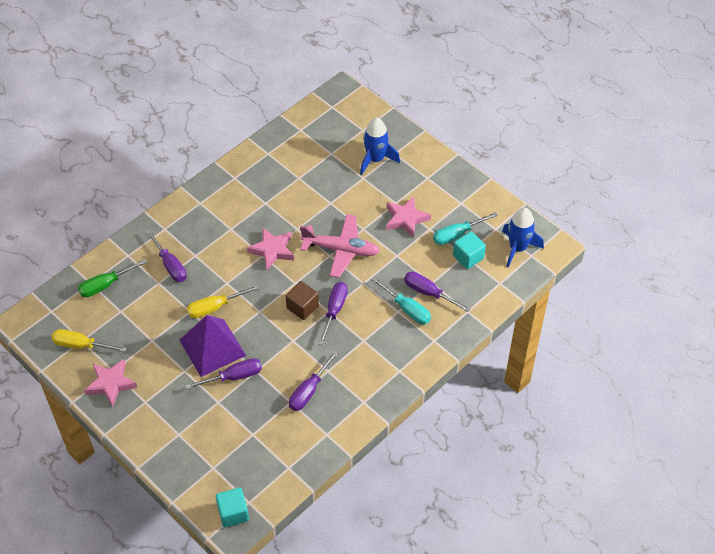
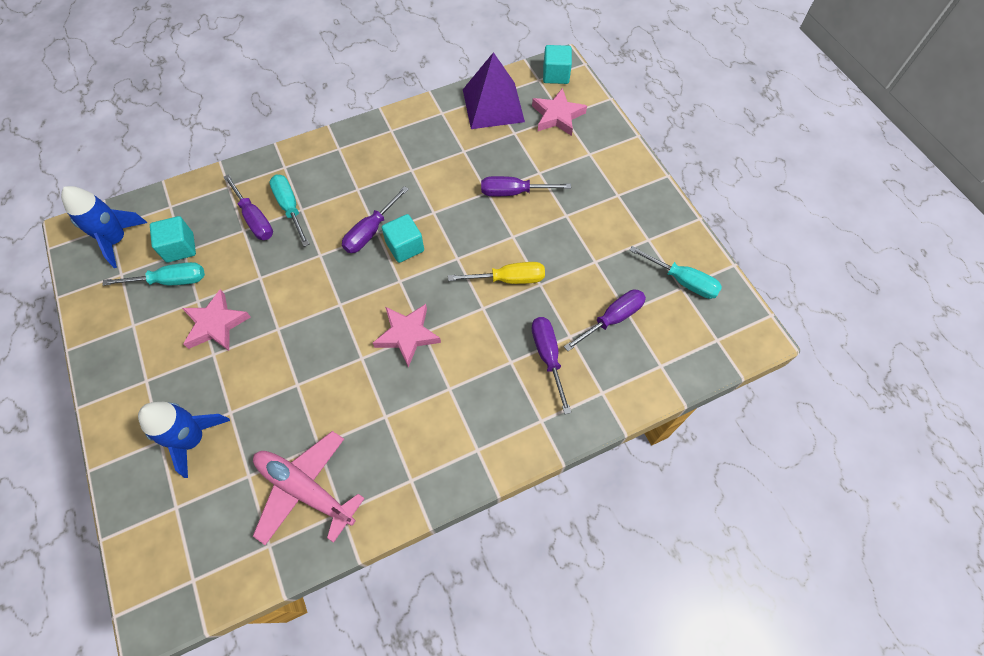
camera: 160 degrees left, 10 degrees up
(81, 345) = (682, 281): yellow screwdriver -> turquoise screwdriver
(106, 285) = (640, 355): green screwdriver -> none
(111, 384) = (653, 225): pink star -> pink star (557, 116)
(212, 347) = (527, 231): purple pyramid -> purple pyramid (493, 105)
(302, 307) = (405, 247): brown cube -> turquoise cube
(309, 390) = (440, 156): purple screwdriver -> purple screwdriver (612, 319)
(341, 250) = (321, 307): pink plane -> pink plane (305, 489)

